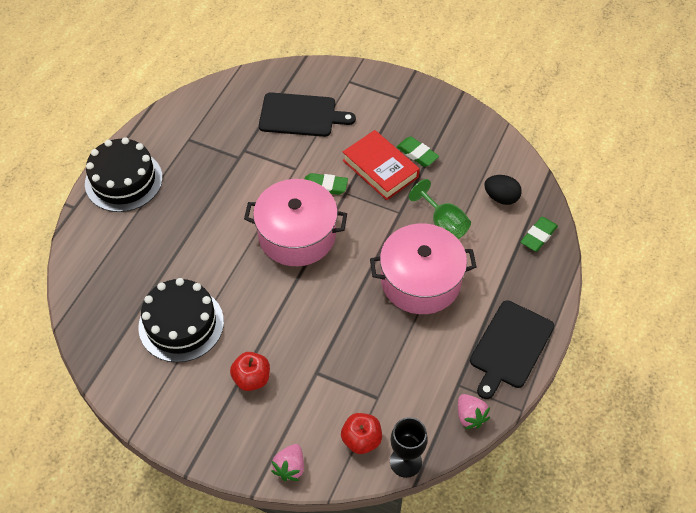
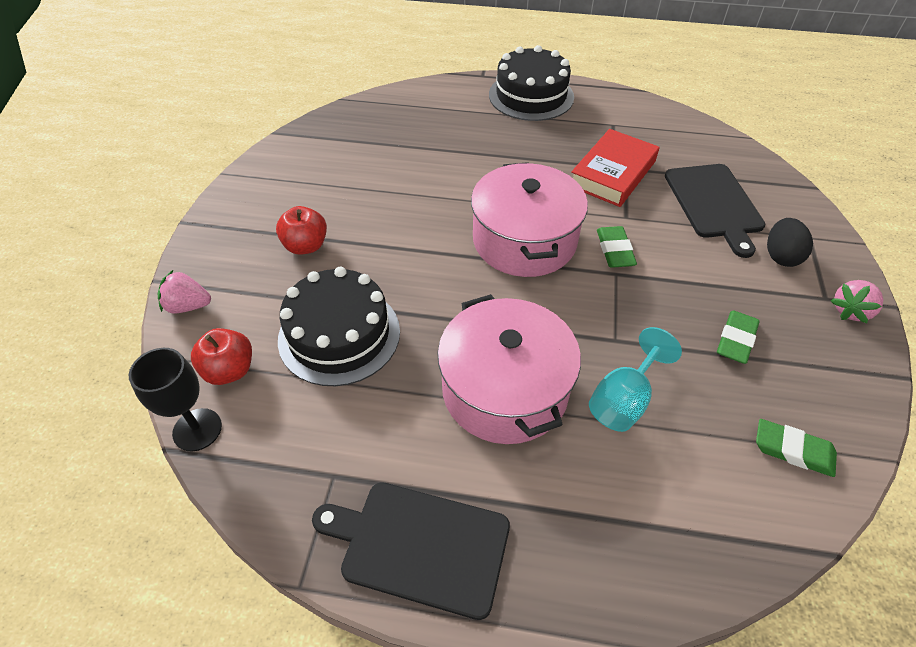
camera: 75 degrees right, 5 degrees down
(181, 324) = (365, 175): black cake -> black cake (339, 335)
(380, 169) = (680, 302): red book -> red book (612, 174)
(443, 223) = (624, 400): green goblet -> turquoise goblet
(470, 416) = (278, 504): pink strawberry -> pink strawberry (850, 311)
(501, 198) = (722, 477): black egg -> black egg (781, 256)
(538, 236) = (672, 558): green eraser -> green eraser (793, 450)

